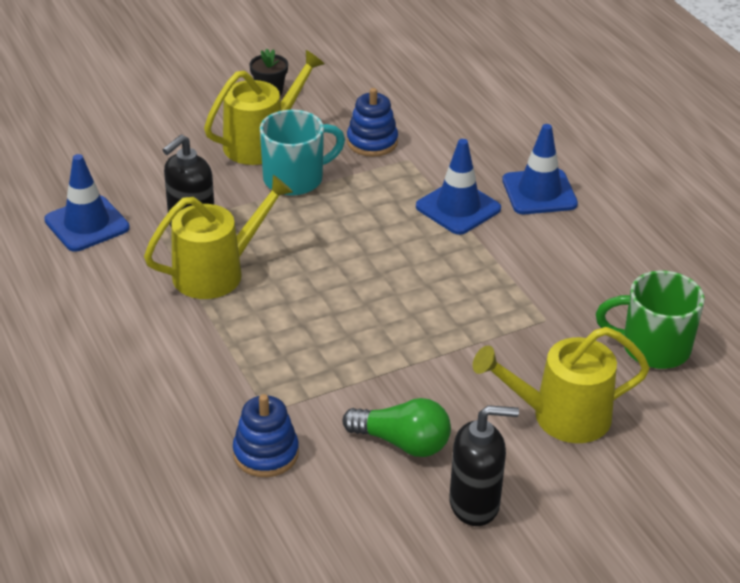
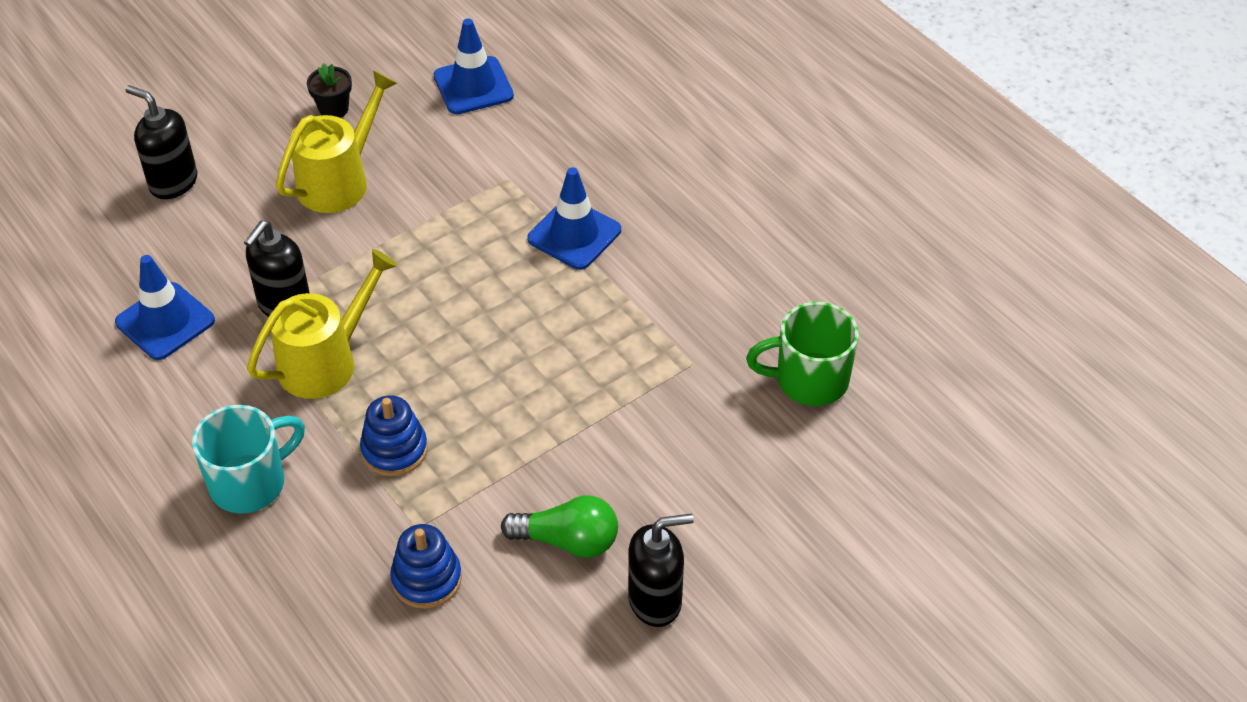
camera: 10 degrees left, 10 degrees up
(121, 126) = (173, 182): none -> black soap dispenser
(295, 179) = (387, 224): turquoise mug -> turquoise mug (250, 482)
(372, 142) = (463, 161): blue stacking toy -> blue stacking toy (394, 450)
(539, 192) = (659, 200): blue traffic cone -> blue traffic cone (473, 86)
(561, 416) = (726, 481): yellow watering can -> none

